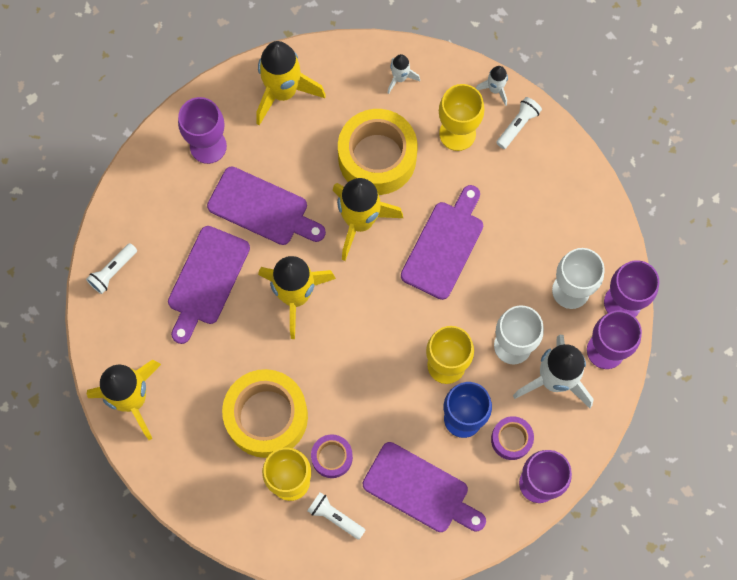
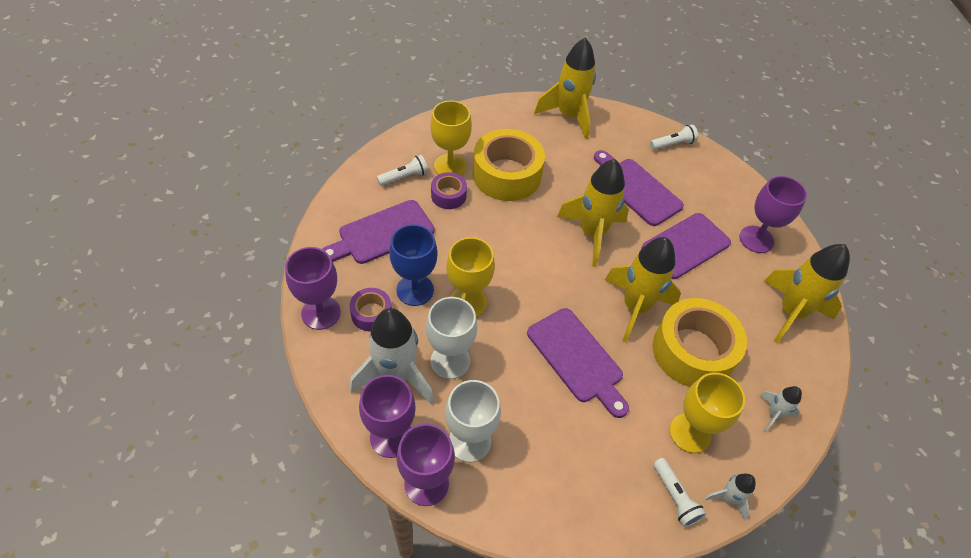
camera: 115 degrees right, 20 degrees down
(113, 271) = (672, 144): white flashlight -> white flashlight turned 90 degrees clockwise

